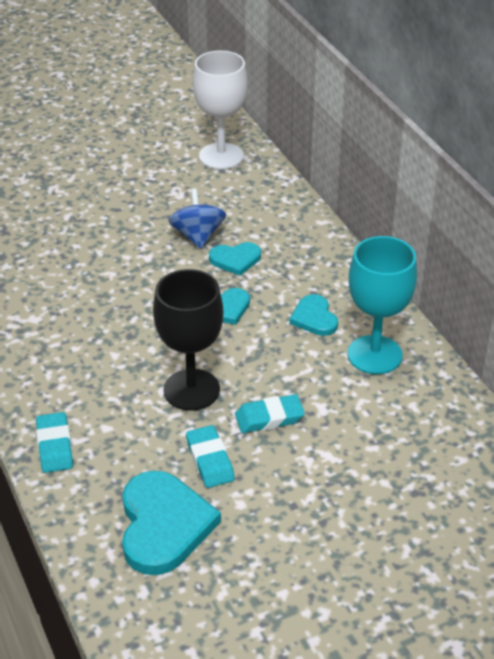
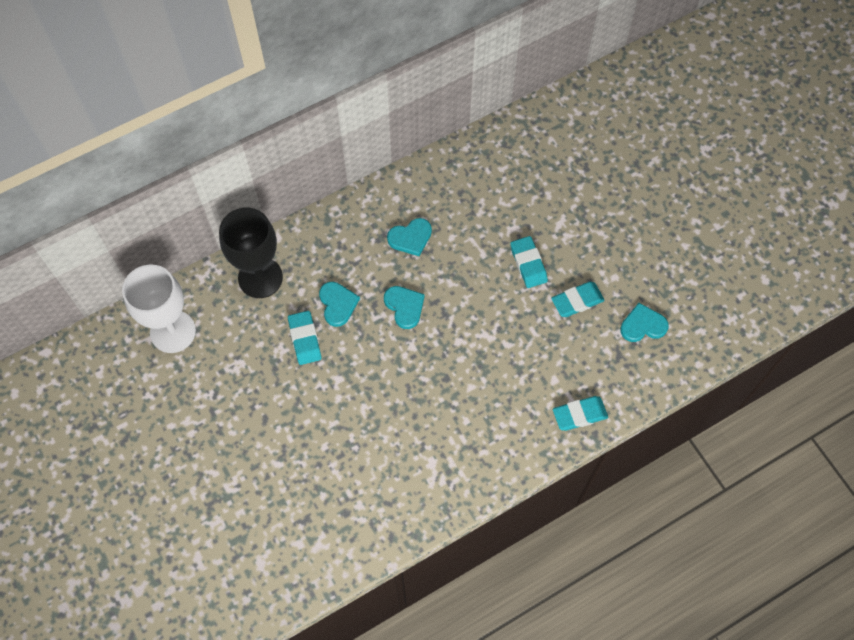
camera: 95 degrees left, 25 degrees up
(163, 525) = (643, 325): turquoise heart -> turquoise heart, size x0.56
(191, 390) = (505, 322): black goblet -> black goblet (260, 278)
(198, 236) = (305, 339): blue spinning top -> turquoise eraser
(374, 355) = (450, 193): turquoise goblet -> none

